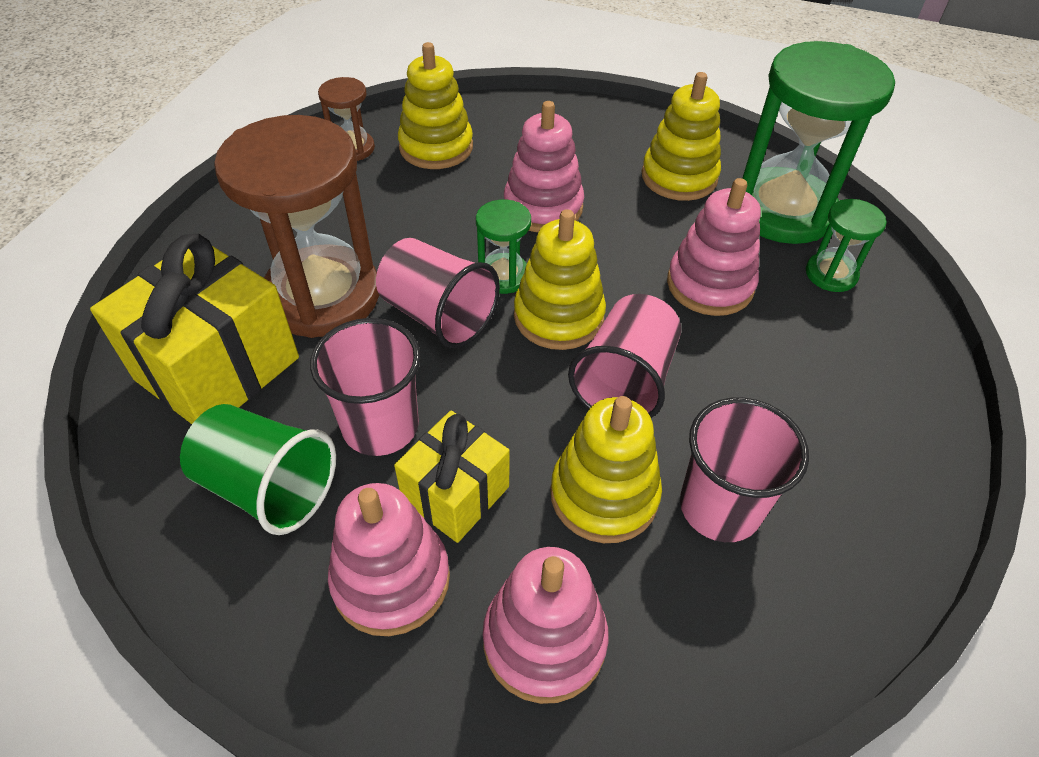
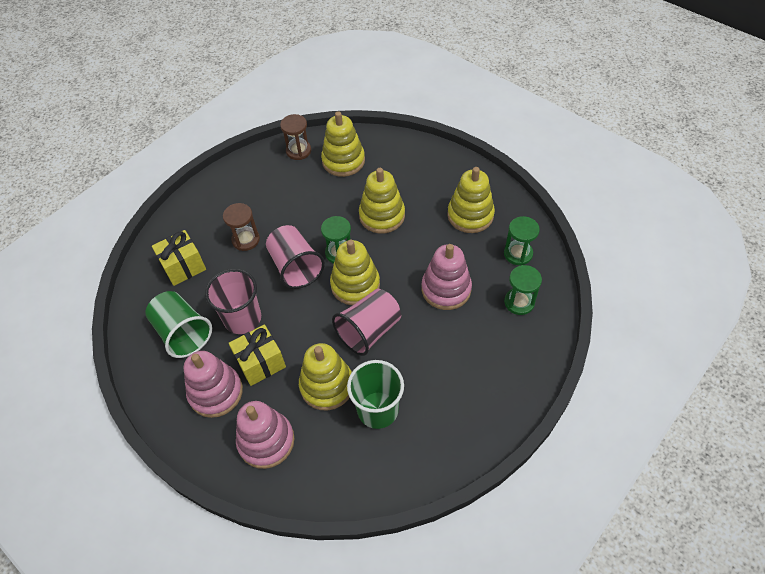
camera: 25 degrees right, 5 degrees up
(218, 369) = (183, 266): yellow gift -> yellow gift, size x0.60
(322, 295) = (246, 240): brown hourglass -> brown hourglass, size x0.46
(543, 207) = (382, 216): pink stacking toy -> yellow stacking toy
(720, 507) = (378, 409): pink cup -> green cup
(782, 210) = (518, 254): green hourglass -> green hourglass, size x0.46

